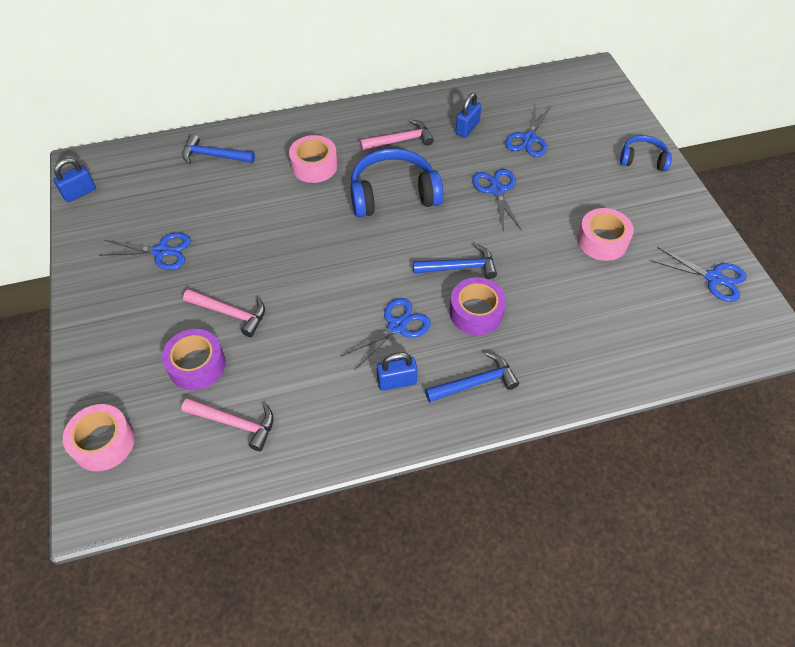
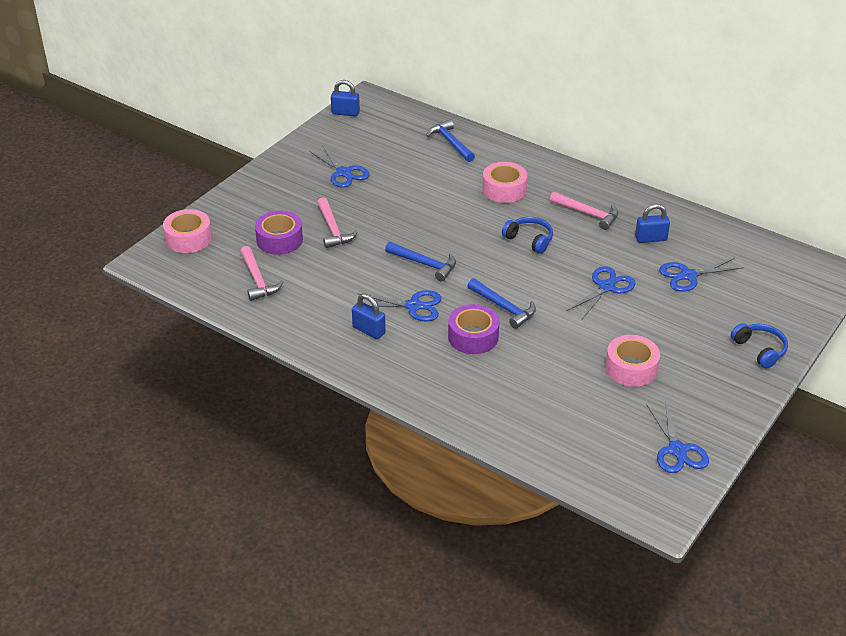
camera: 50 degrees right, 15 degrees down
(393, 194) = (529, 239): blue headphones -> blue headphones, size x0.56
(475, 382) = (412, 367): blue hammer -> blue hammer (425, 264)

